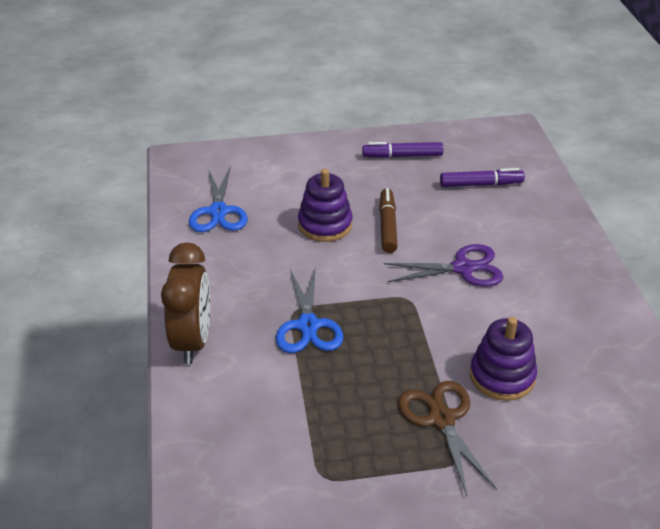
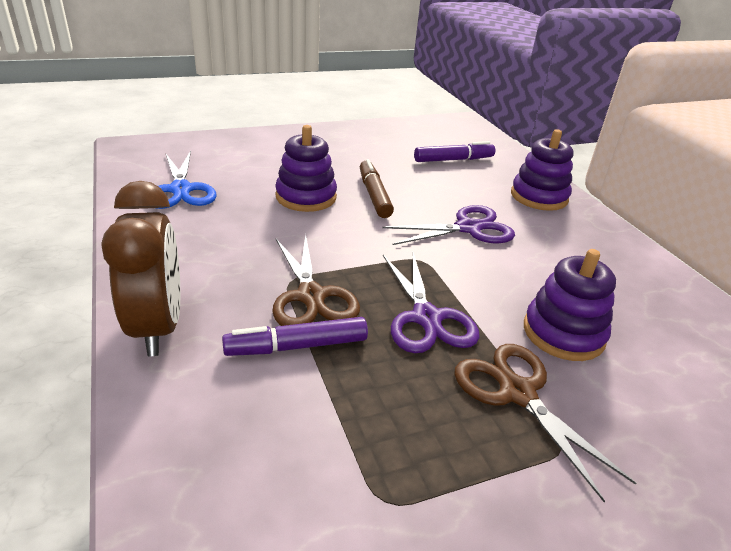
camera: 15 degrees left, 5 degrees down
(308, 326) = (311, 296): blue scissors -> brown scissors
(394, 353) = (427, 318): none -> purple scissors
(402, 156) = (369, 141): purple marker -> purple marker (296, 346)
(549, 235) = (539, 197): none -> purple stacking toy

